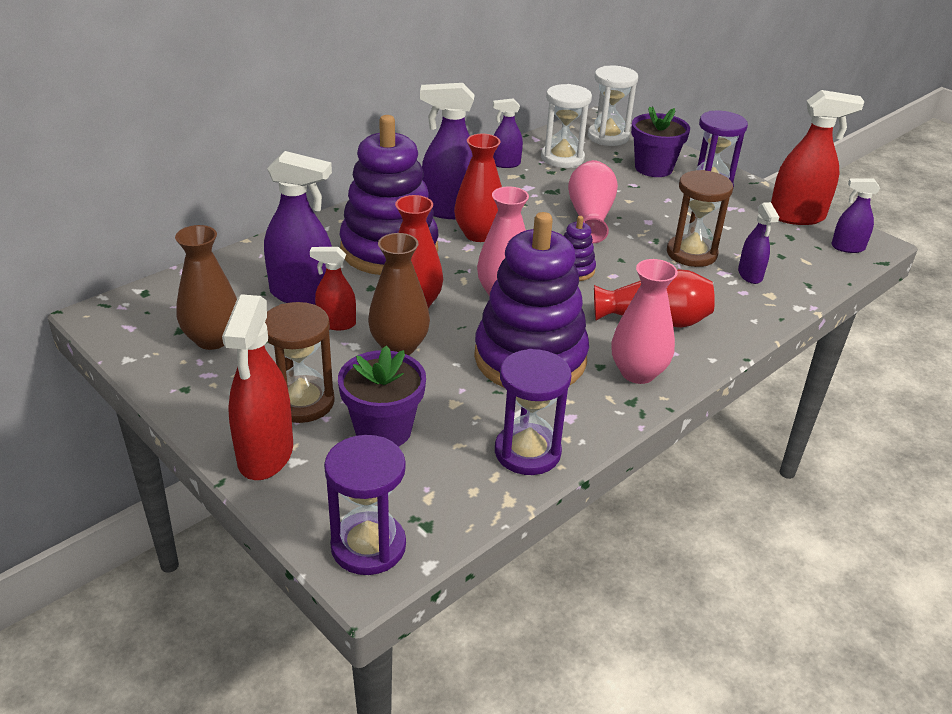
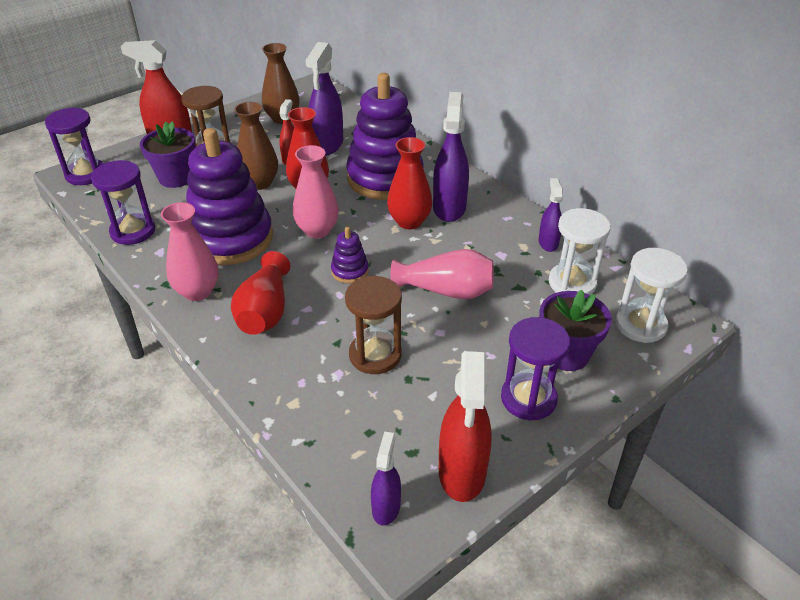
camera: 95 degrees right, 5 degrees up
(750, 275) = (331, 394): purple spray bottle -> none

